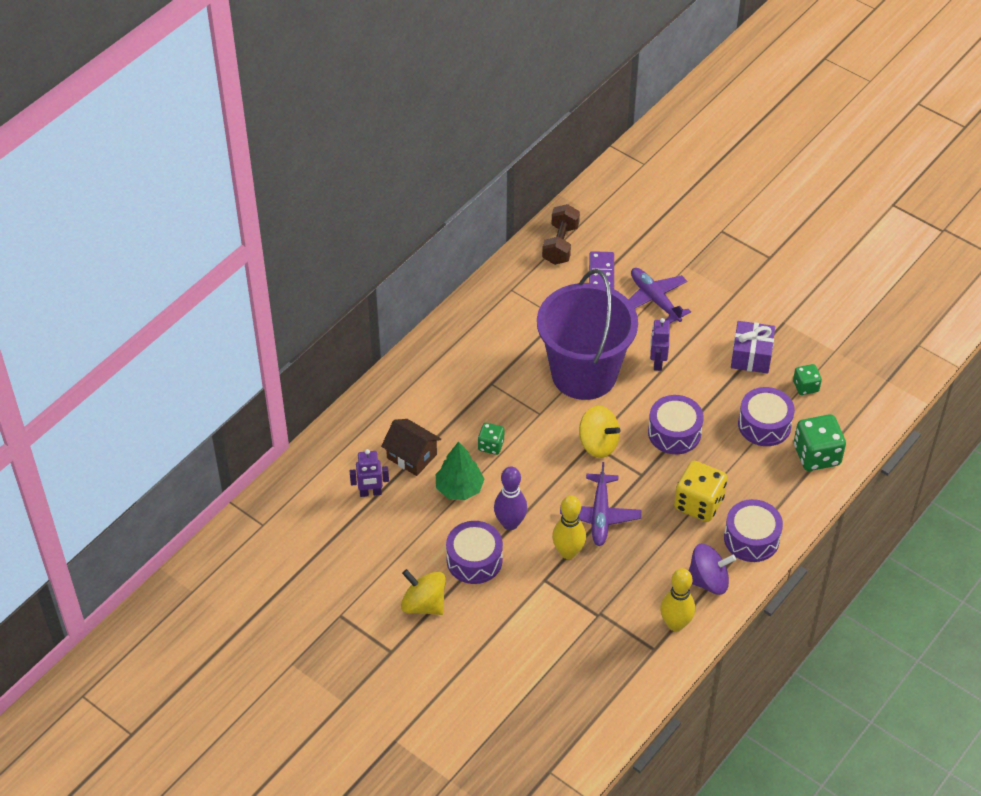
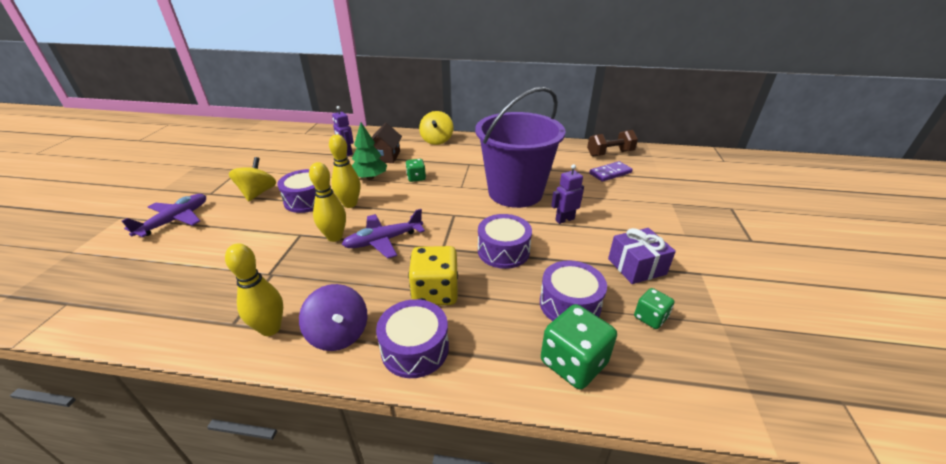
camera: 60 degrees right, 15 degrees down
(510, 523) = (350, 204): purple bowling pin -> yellow bowling pin
(598, 444) = (456, 218): yellow spinning top -> yellow spinning top (437, 140)
(655, 300) = (621, 200): purple plane -> purple plane (175, 220)

